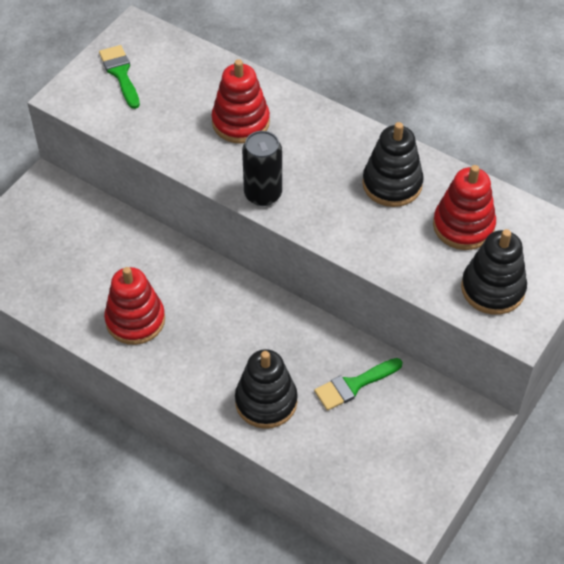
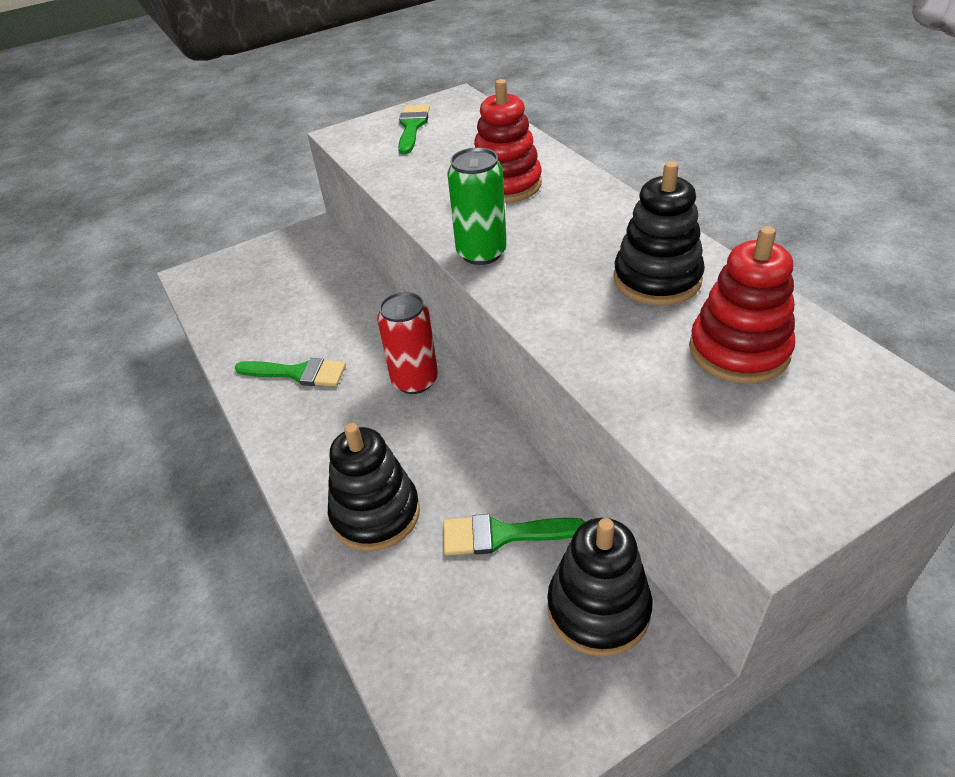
camera: 30 degrees right, 10 degrees down
(135, 320) = (298, 373): red stacking toy -> green brush
(229, 297) = (415, 380): none -> red can
(263, 194) = (481, 253): black can -> green can
(492, 289) = (749, 446): black stacking toy -> black stacking toy (598, 609)

